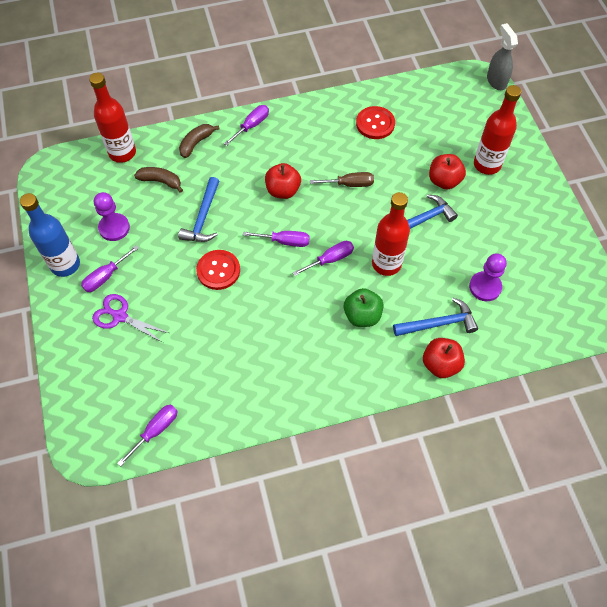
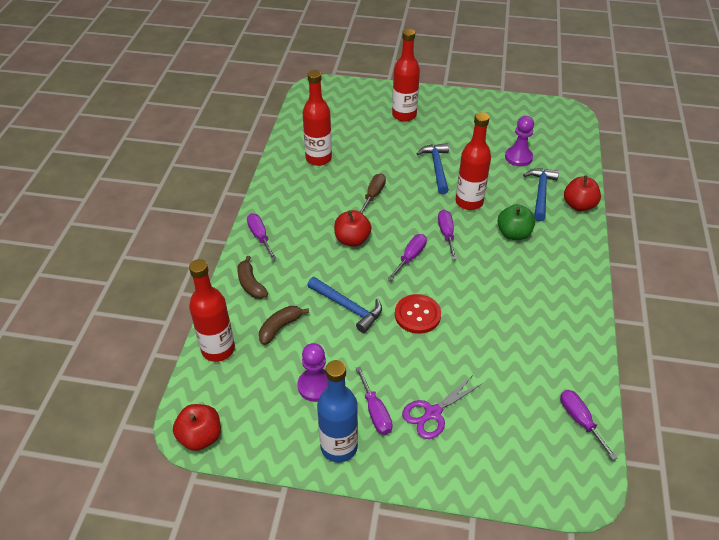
camera: 65 degrees left, 15 degrees down
(375, 124) = (318, 158): red button -> red bottle
(444, 181) = (405, 142): red apple -> red apple (200, 437)
(496, 81) = (325, 81): grey spray bottle -> none

